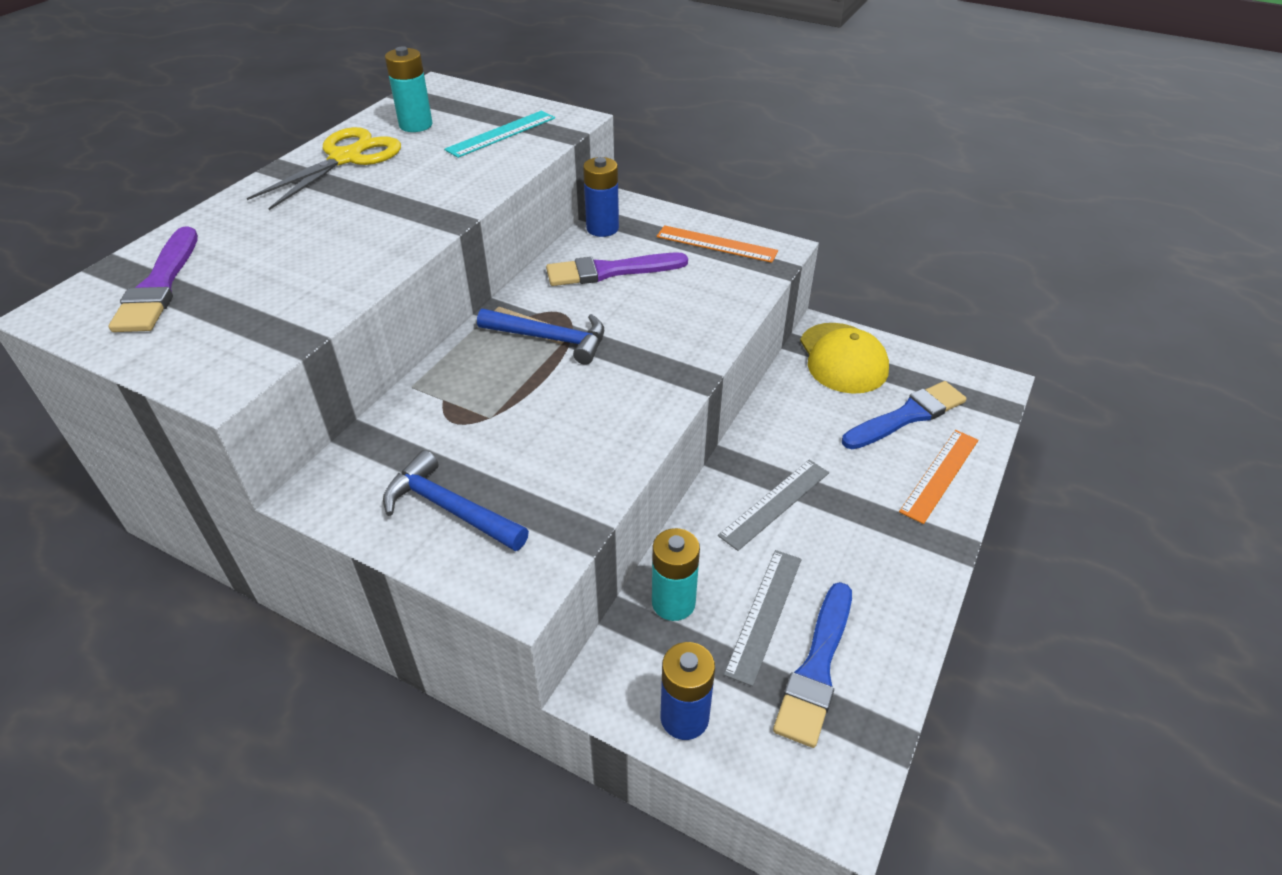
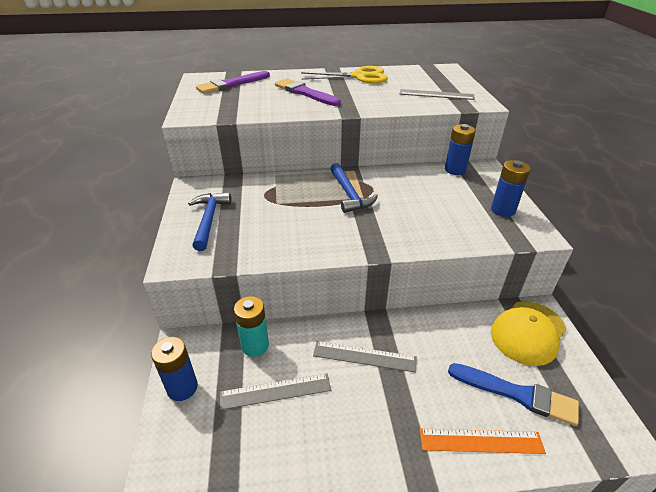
camera: 55 degrees right, 5 degrees down
(416, 125) = (408, 77): turquoise battery -> none
(501, 134) = (436, 94): turquoise ruler -> grey ruler
(610, 271) = (424, 187): purple brush -> purple brush (305, 93)
(716, 244) = (503, 210): orange ruler -> blue battery
(816, 668) = (252, 438): blue brush -> none

